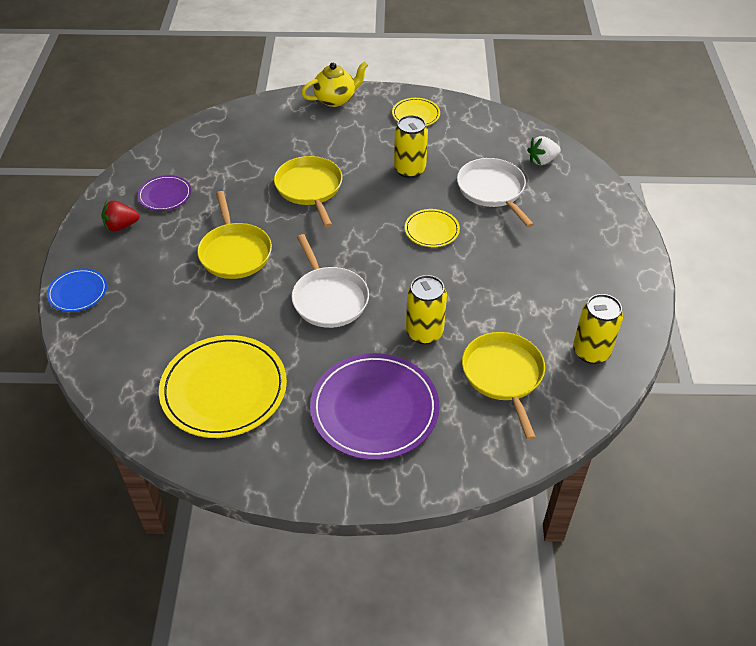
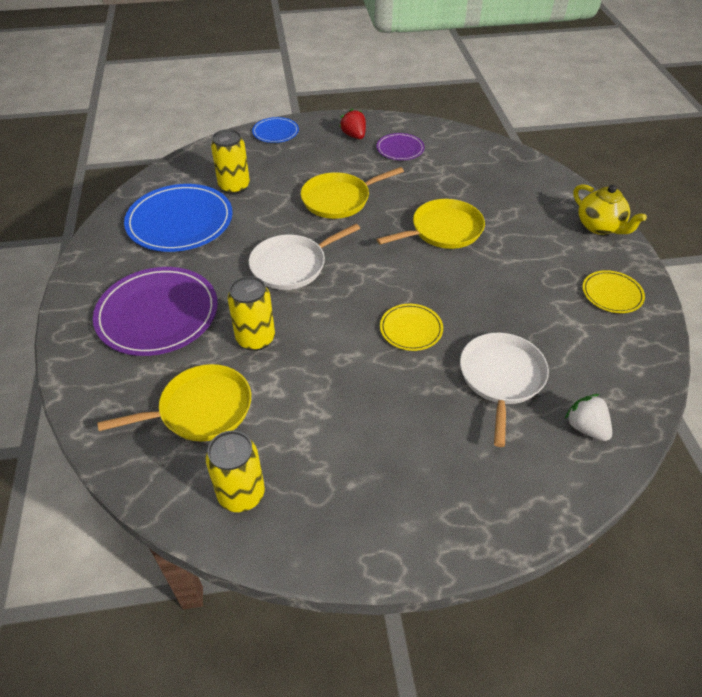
camera: 80 degrees right, 0 degrees up
(224, 389) = (180, 221): yellow plate -> blue plate
(410, 170) = (506, 300): yellow can -> yellow can (234, 187)
(492, 190) = (501, 378): white pan -> white pan turned 45 degrees counterclockwise

